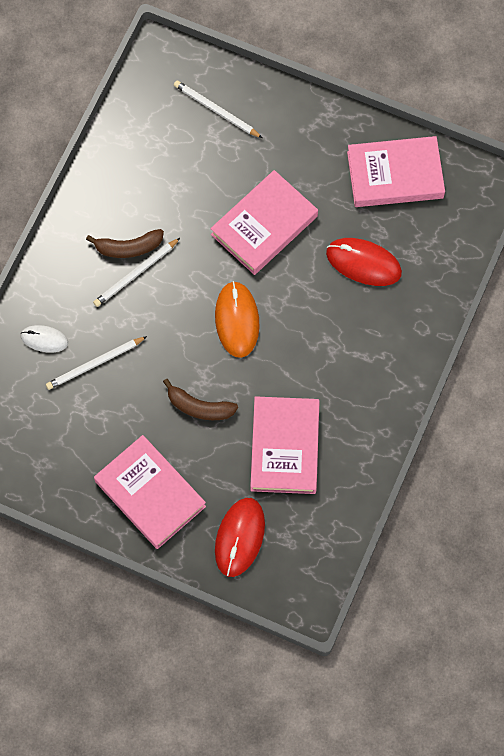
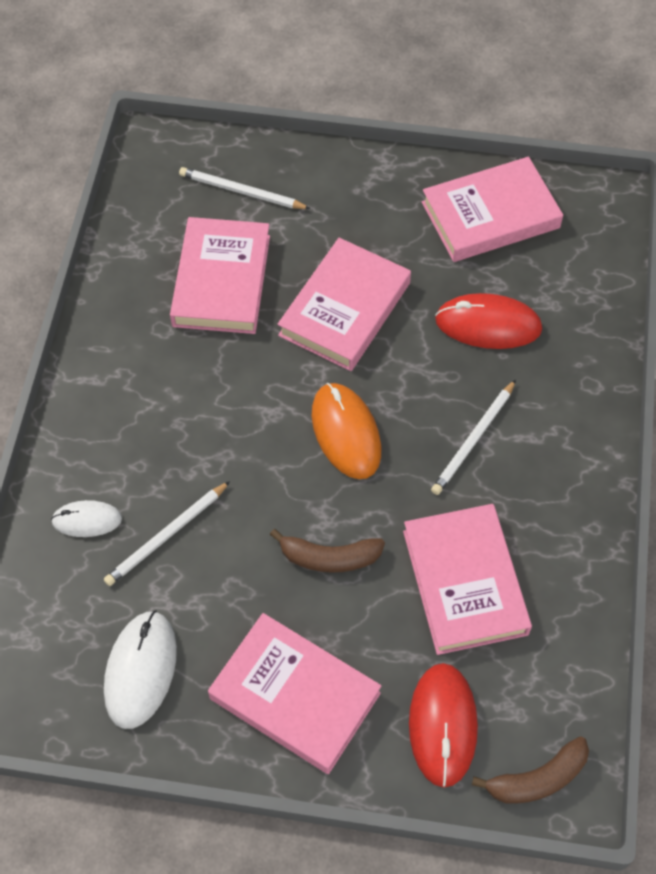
camera: 15 degrees left, 10 degrees down
(55, 451) = (141, 670): none -> white mouse
(128, 247) = (173, 376): brown banana -> brown banana (537, 779)
(136, 274) = (192, 406): white pencil -> white pencil (473, 440)
(182, 181) = (222, 280): none -> pink book

